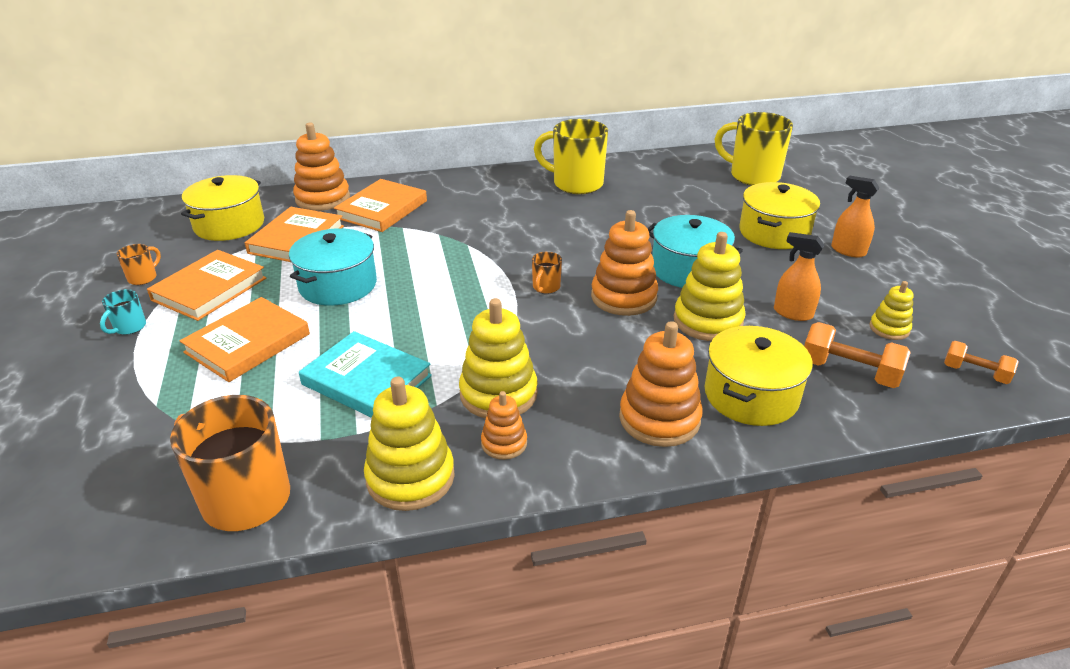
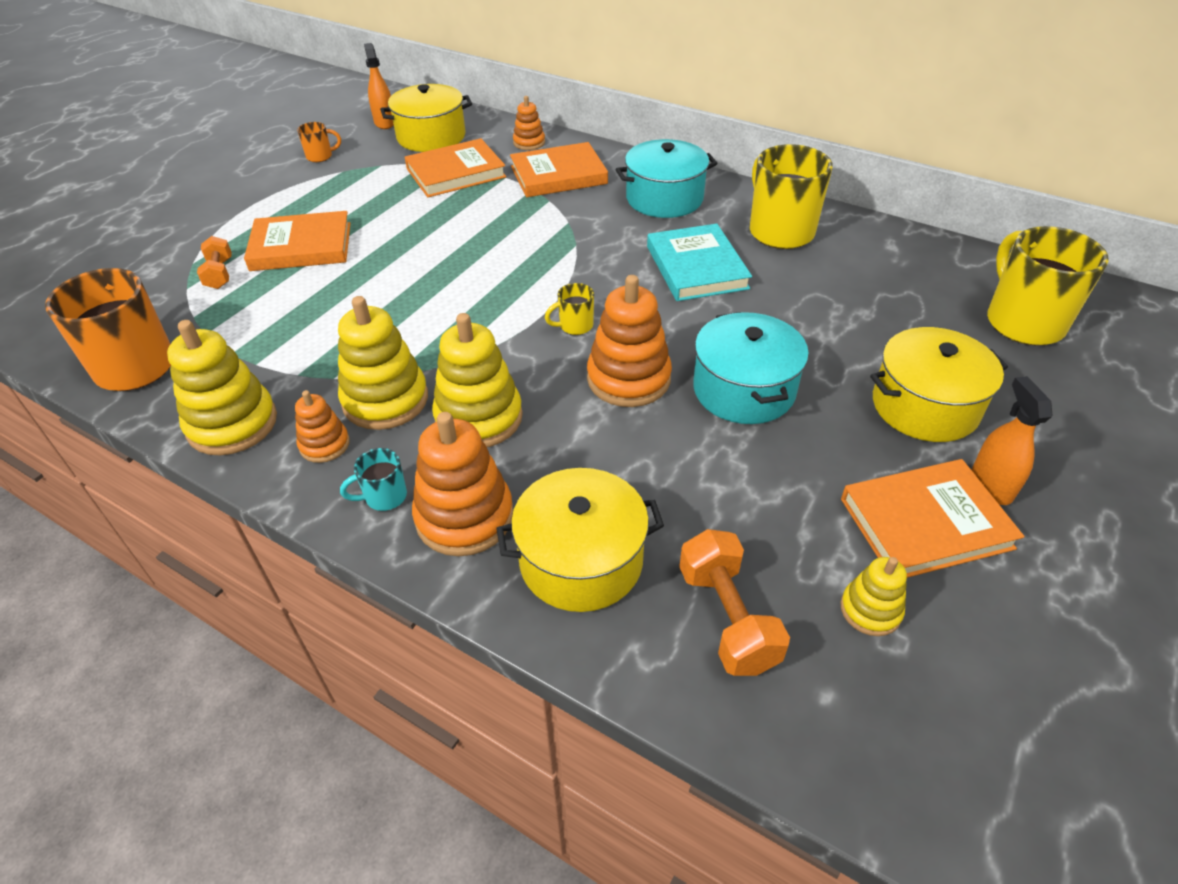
camera: 45 degrees right, 10 degrees up
(129, 327) = (260, 193): turquoise mug -> turquoise mug (384, 497)
(209, 289) = (343, 187): orange book -> orange book (925, 523)
(323, 198) = (529, 143): orange stacking toy -> orange stacking toy, size x0.55
(338, 285) = (424, 230): turquoise pot -> turquoise pot (664, 198)
(366, 380) = (323, 325): turquoise book -> turquoise book (696, 267)
(546, 287) = (575, 326): orange mug -> yellow mug
(708, 321) = (669, 456): yellow stacking toy -> yellow stacking toy (479, 417)
(792, 313) = (779, 510): orange spray bottle -> orange spray bottle (384, 122)
(975, 373) = (890, 745): orange dumbbell -> orange dumbbell (219, 274)

